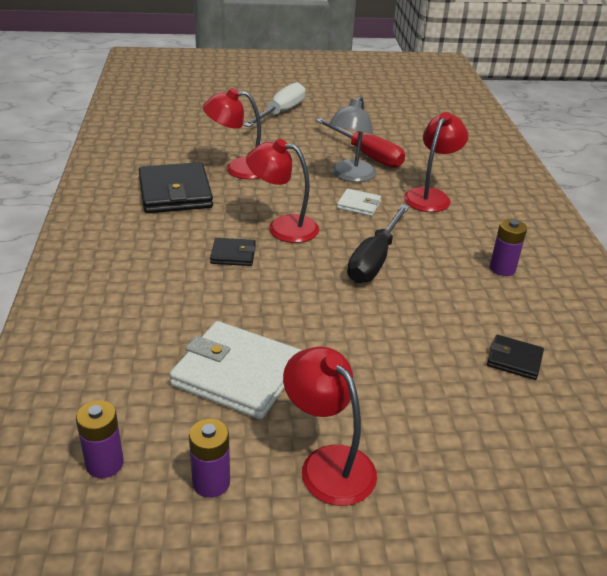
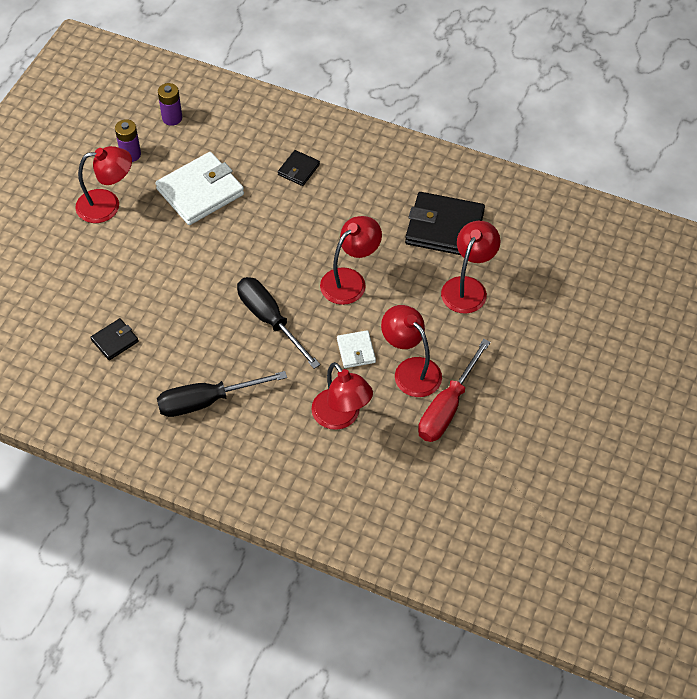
camera: 120 degrees right, 20 degrees up
(233, 254) = (329, 234): black wallet -> black wallet (298, 170)
(281, 112) = (586, 374): white screwdriver -> none
(350, 176) = (411, 370): grey lamp -> red lamp
(359, 205) = (356, 351): white wallet -> white wallet turned 60 degrees counterclockwise
(367, 155) = (447, 407): red screwdriver -> red screwdriver turned 45 degrees counterclockwise
(502, 268) = (207, 401): purple battery -> black screwdriver

